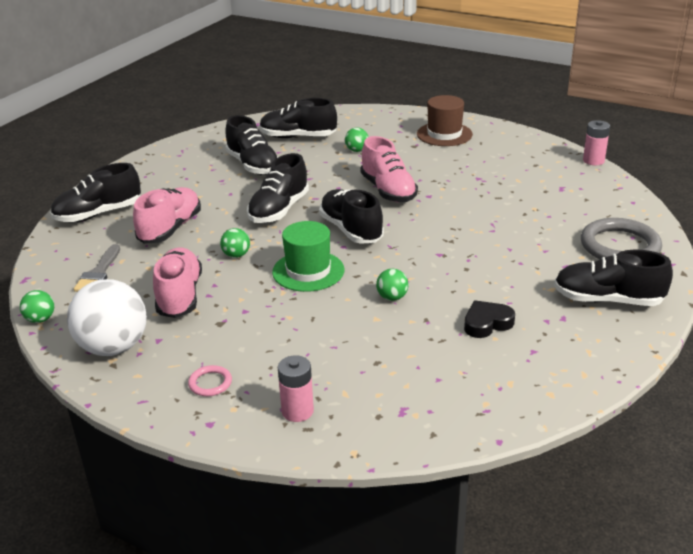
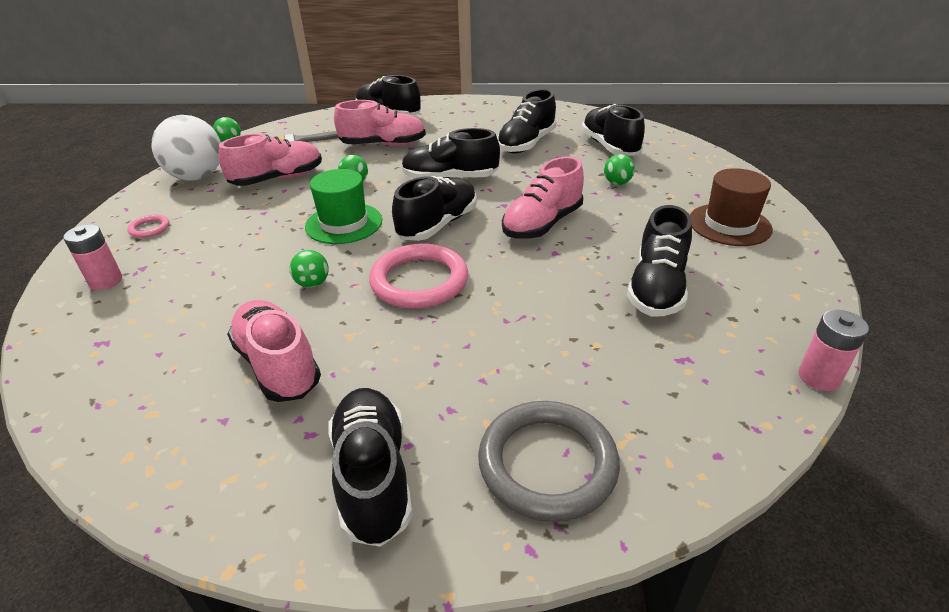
camera: 65 degrees right, 5 degrees up
(424, 252) = (419, 281): none -> pink ring
(487, 323) = (278, 365): black heart -> pink shoe
(493, 175) = (656, 288): none -> black shoe

